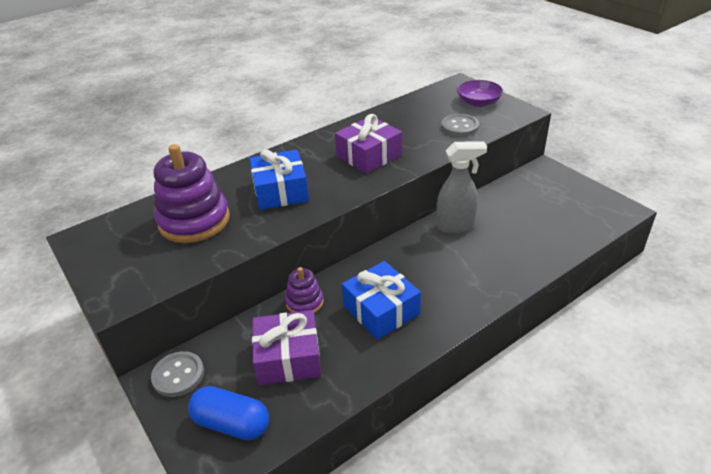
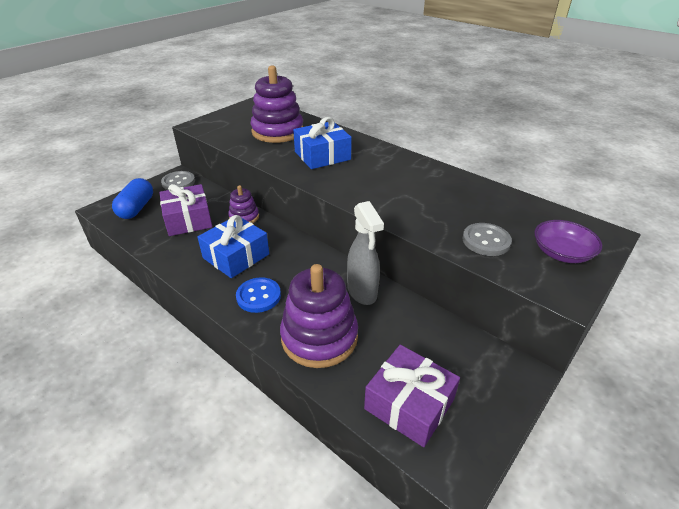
camera: 75 degrees right, 0 degrees up
(369, 156) = (393, 189): purple gift -> purple gift (409, 404)
(451, 293) = (258, 296): none -> blue button
(509, 257) = (319, 337): none -> purple stacking toy

